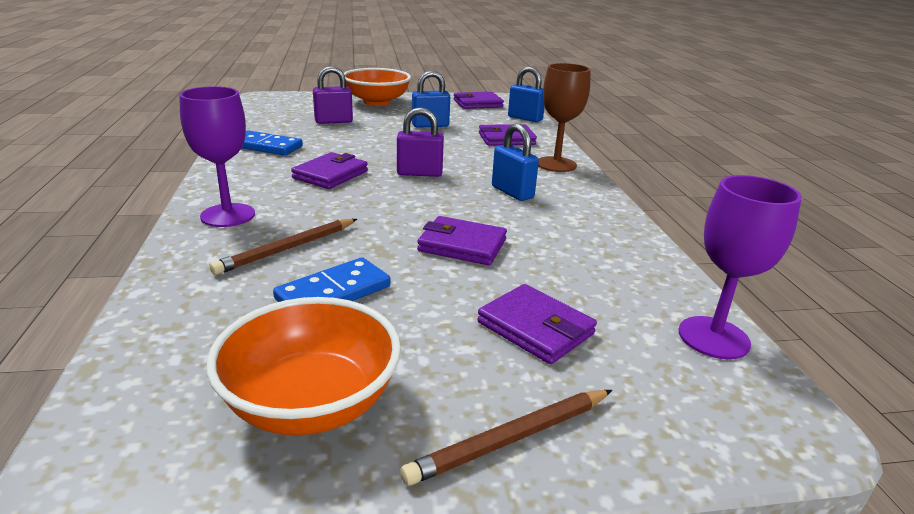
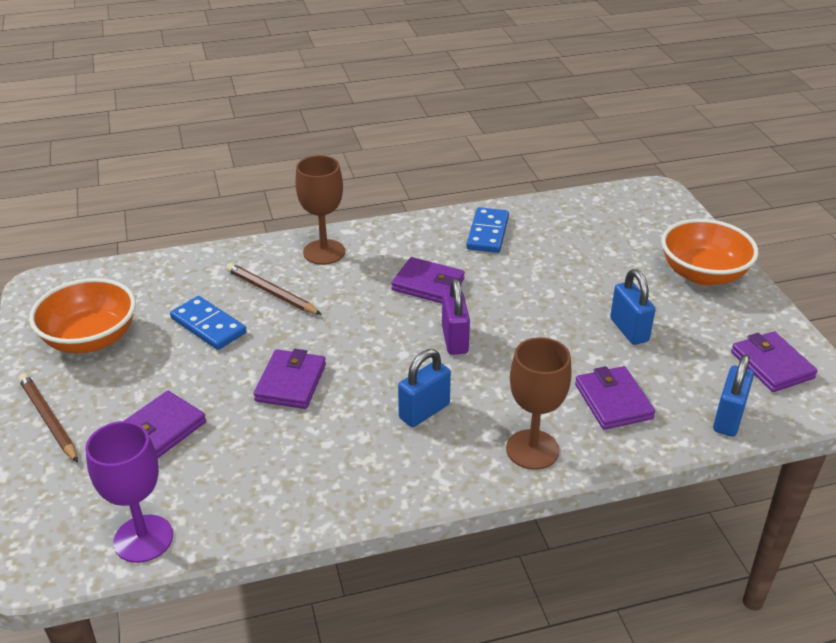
camera: 85 degrees right, 10 degrees up
(228, 215) = (324, 252): purple goblet -> brown goblet
(333, 121) = (595, 256): purple padlock -> none

